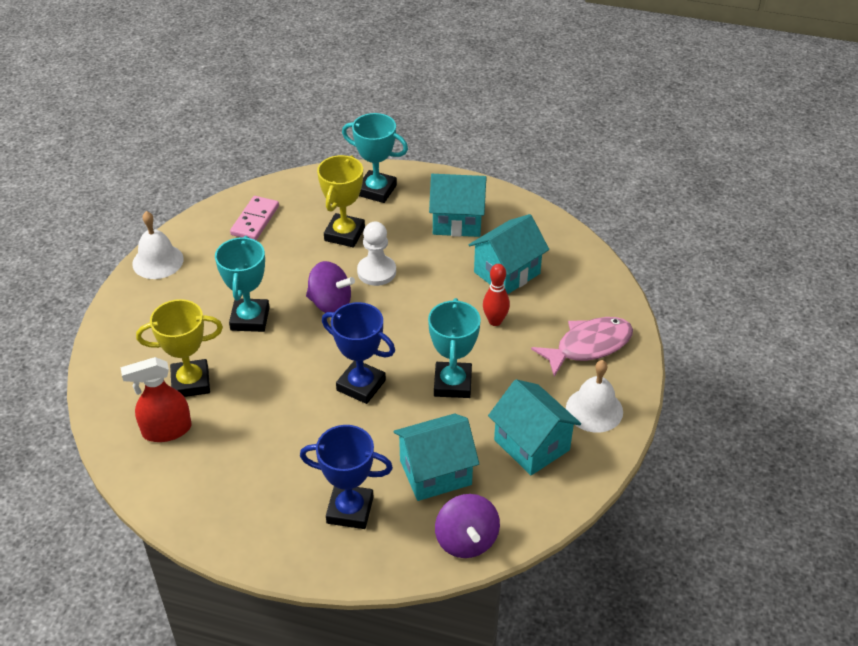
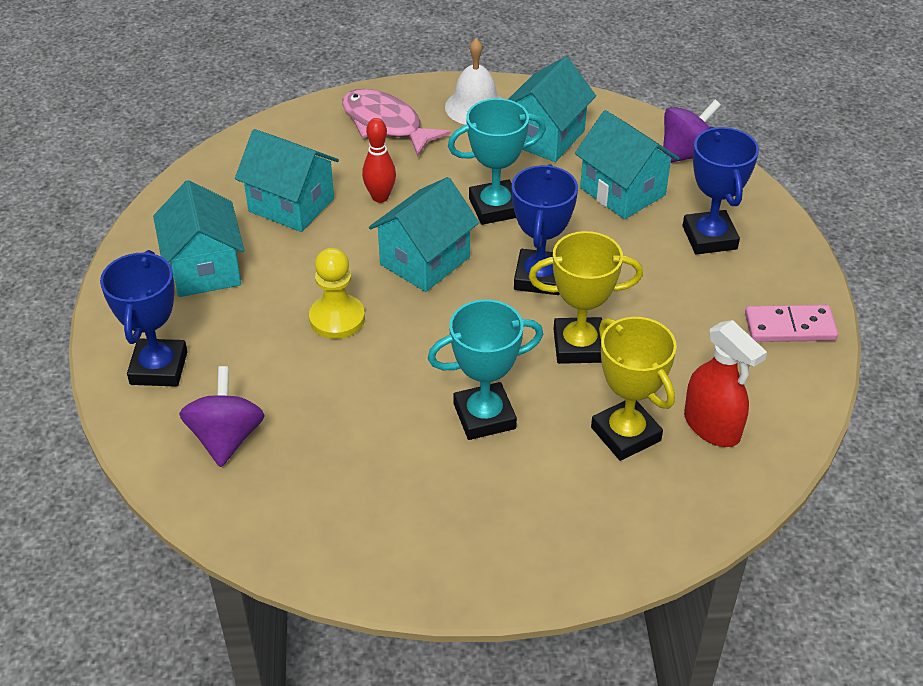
camera: 110 degrees left, 0 degrees up
(158, 261) = (417, 575): white bell -> none
(255, 220) = (275, 487): pink domino -> pink domino (789, 327)
(330, 304) = (417, 345): purple spinning top -> purple spinning top (226, 438)
(344, 234) = (271, 373): yellow trophy -> yellow trophy (579, 346)
(376, 190) = (159, 368): turquoise trophy -> blue trophy
(376, 272) = (337, 318): white pawn -> yellow pawn
(411, 328) = (425, 261): none -> turquoise house

